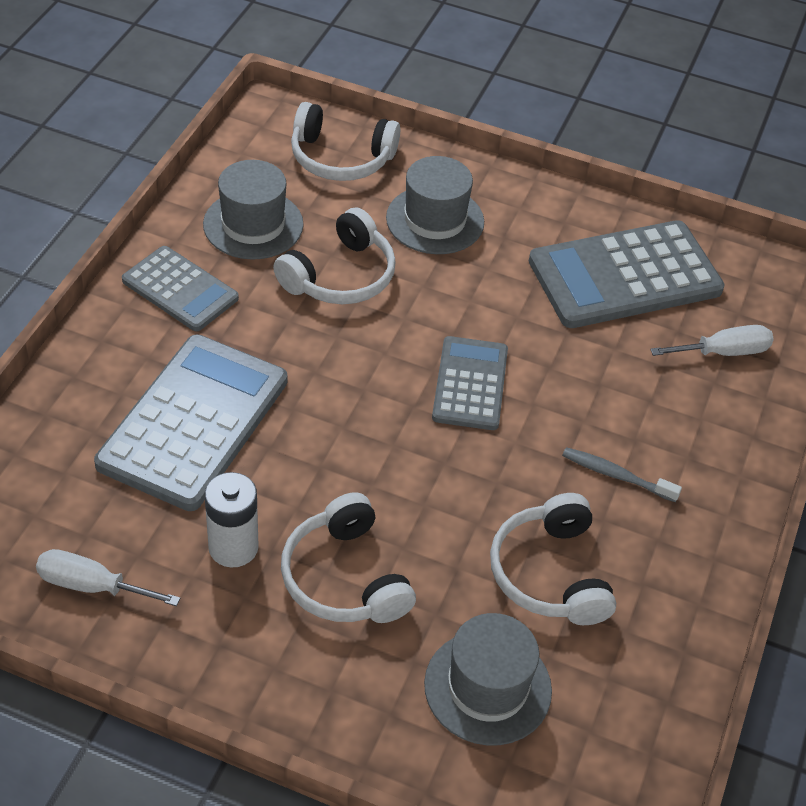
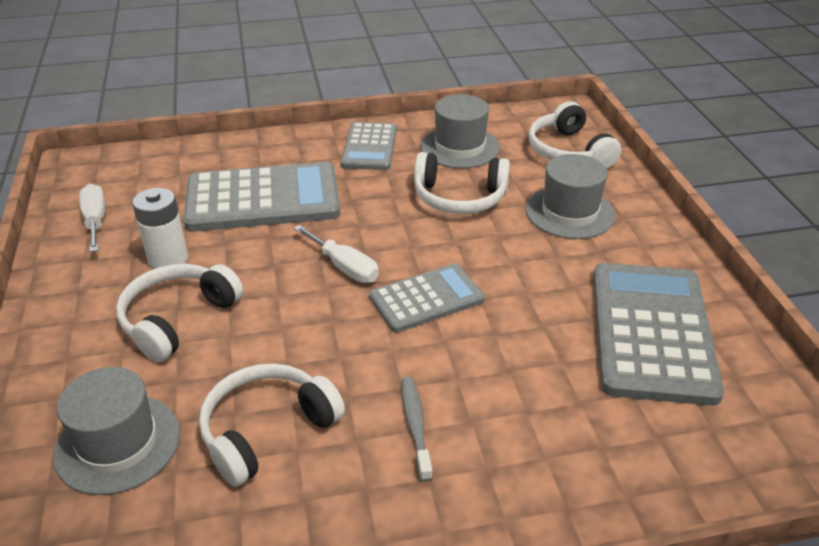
camera: 60 degrees right, 10 degrees down
(624, 276) = (652, 332): grey calculator -> grey calculator turned 60 degrees clockwise
(723, 352) = (647, 437): white screwdriver -> white screwdriver (344, 267)

